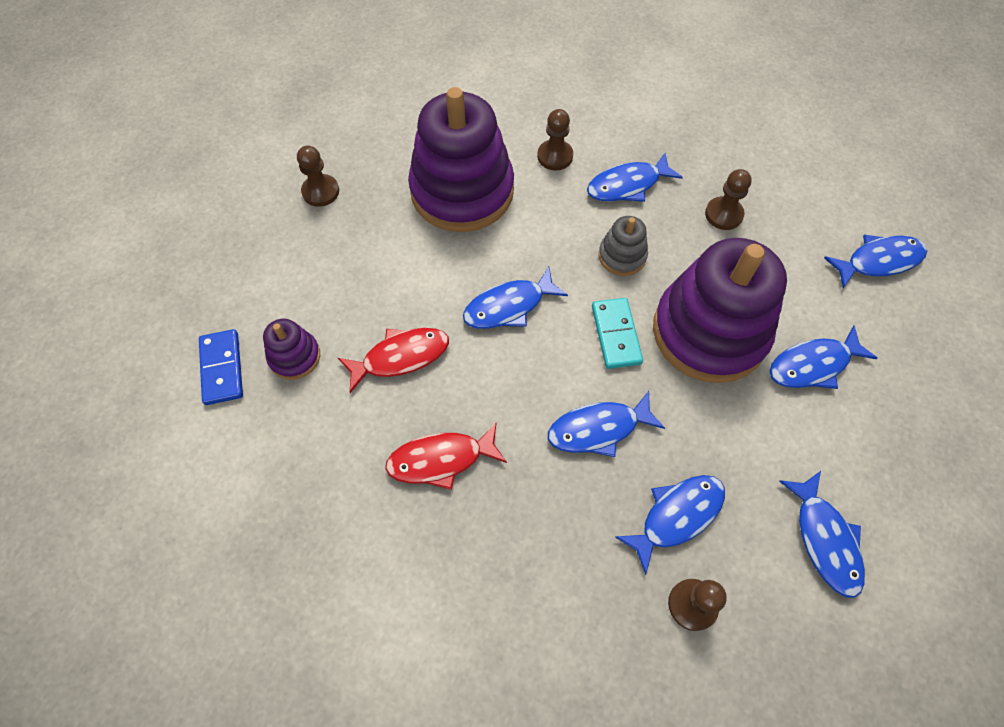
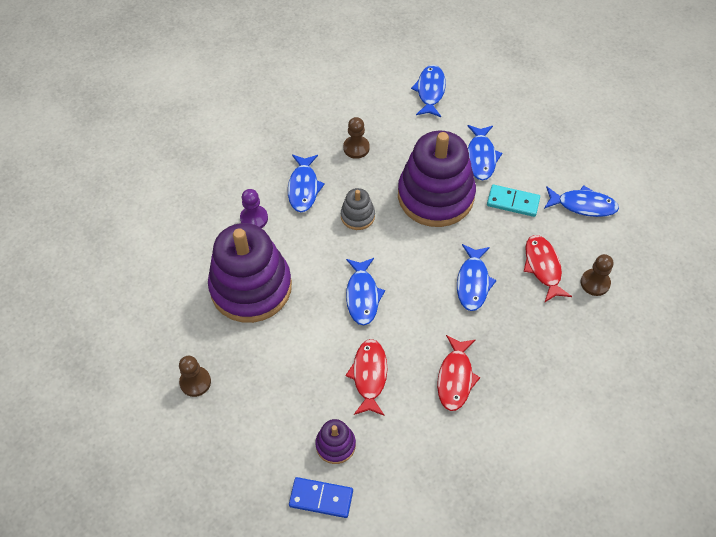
camera: 65 degrees left, 5 degrees down
(555, 156) = (254, 218): brown pawn -> purple pawn
(616, 334) = (413, 245): turquoise domino -> turquoise domino (513, 202)
(676, 516) = (543, 267): blue fish -> red fish

